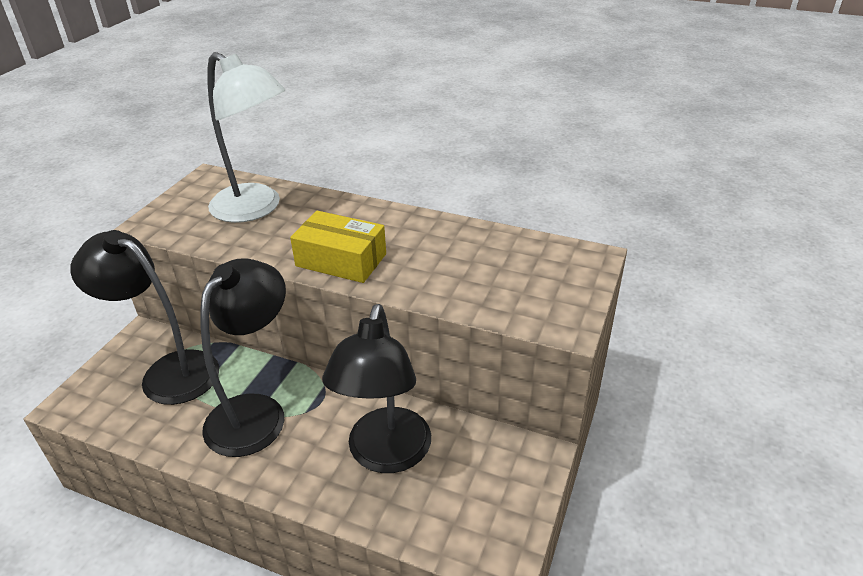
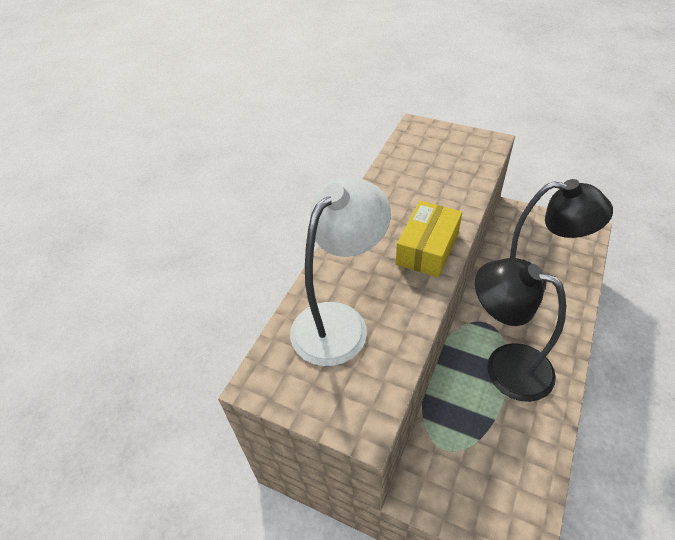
camera: 85 degrees left, 10 degrees up
(168, 371) = (467, 450): black lamp -> none

